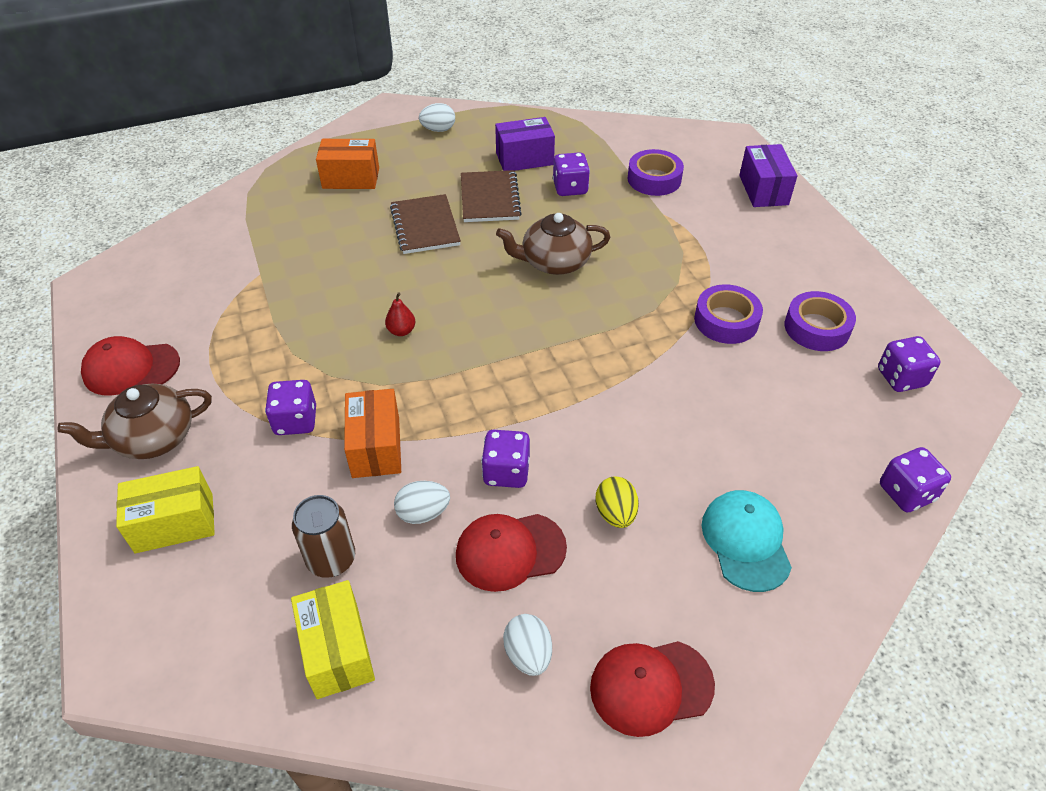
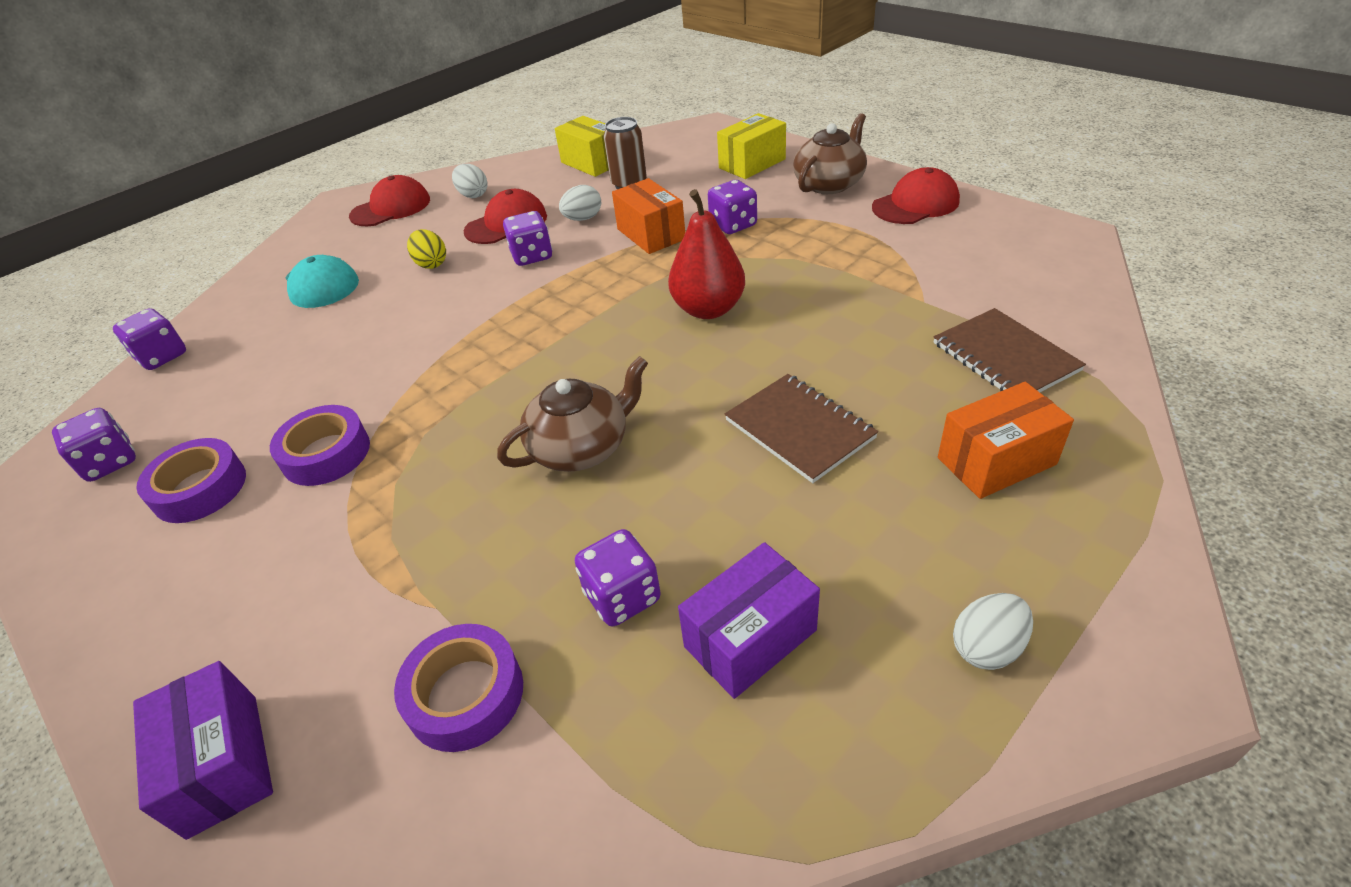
camera: 160 degrees right, 5 degrees down
(401, 331) = (708, 309): red pear -> red pear, size x2.17
(489, 198) = (745, 515): brown notebook -> brown notebook (1005, 357)

